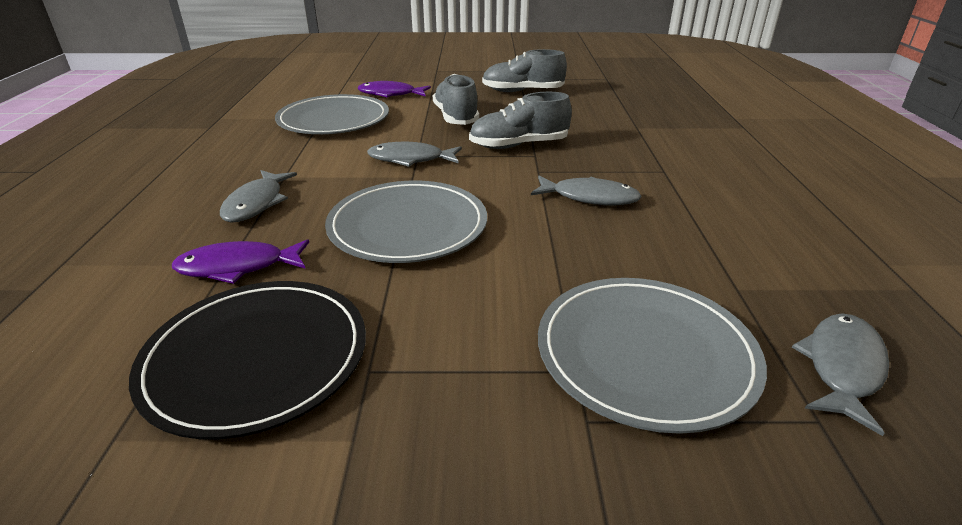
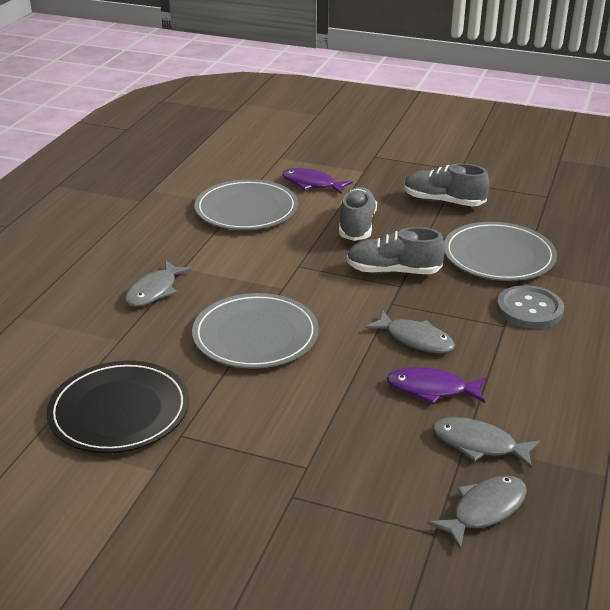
camera: 20 degrees right, 0 degrees up
(238, 267) = (126, 344): purple fish -> purple fish (431, 389)
(410, 159) = (290, 269): grey fish -> grey fish (478, 444)
(645, 353) = (359, 468): grey plate -> grey plate (498, 256)
(673, 154) = (529, 309): none -> grey button

